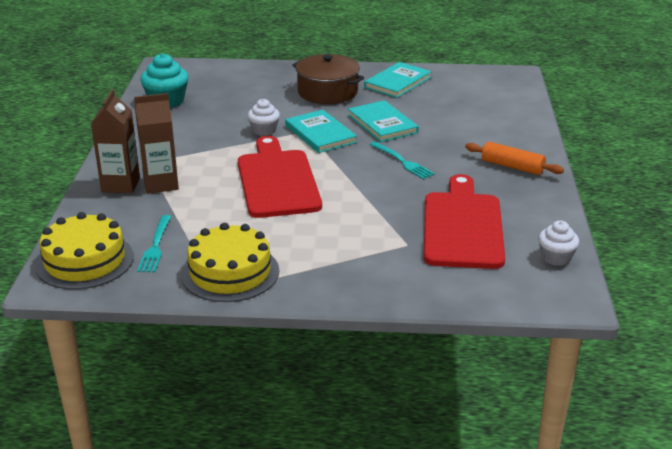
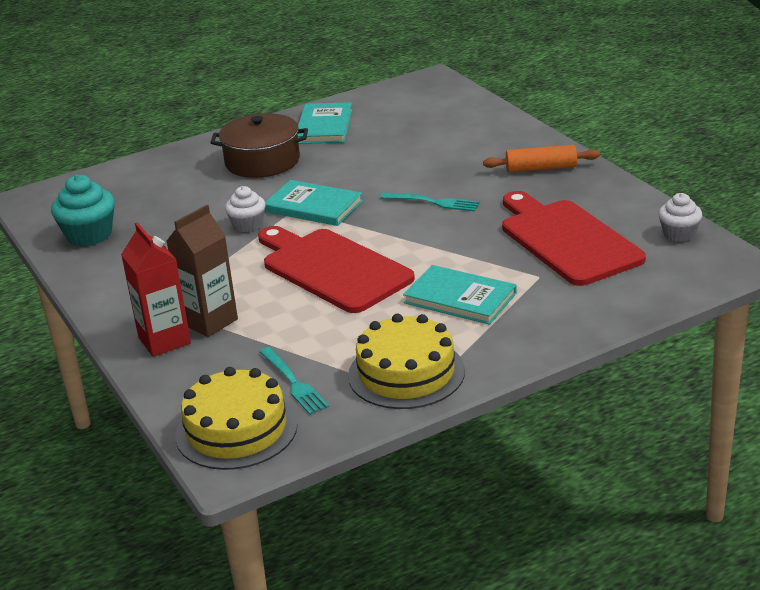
camera: 30 degrees left, 0 degrees up
(120, 185) = (164, 340): brown carton -> red carton
(382, 124) = (364, 173): turquoise book -> turquoise book (460, 298)

